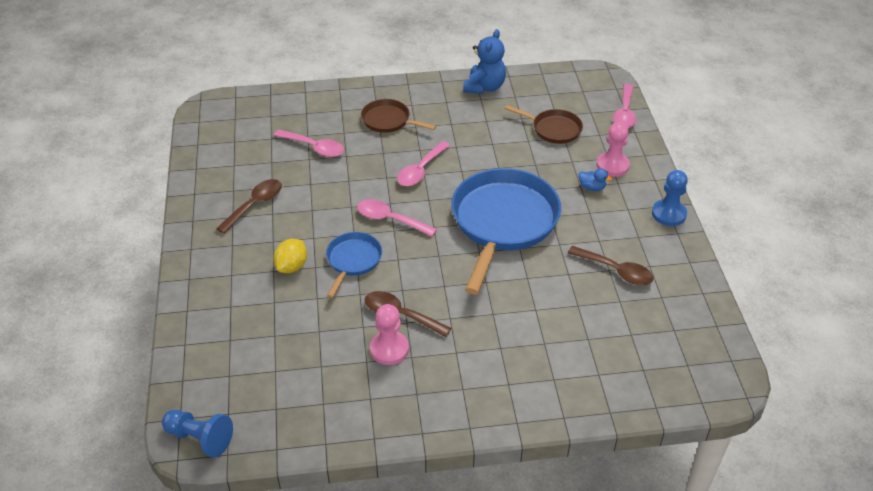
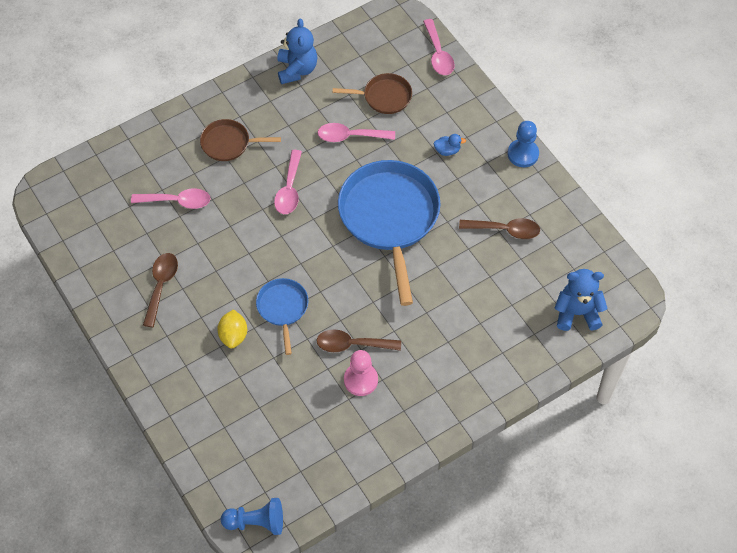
camera: 25 degrees left, 15 degrees up
(390, 219) = (291, 253): pink spoon -> pink spoon (350, 136)
(612, 166) = (454, 119): pink pawn -> none
(657, 372) = (577, 313): none -> blue teddy bear

